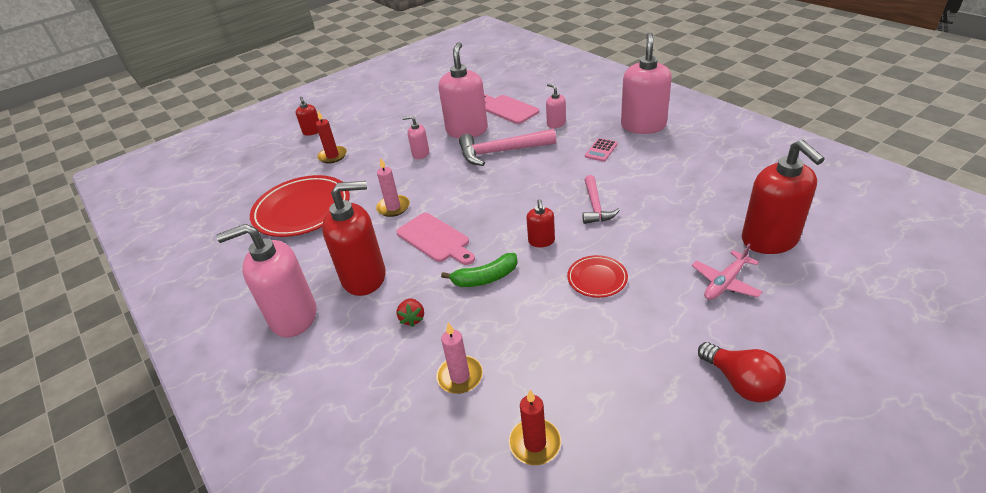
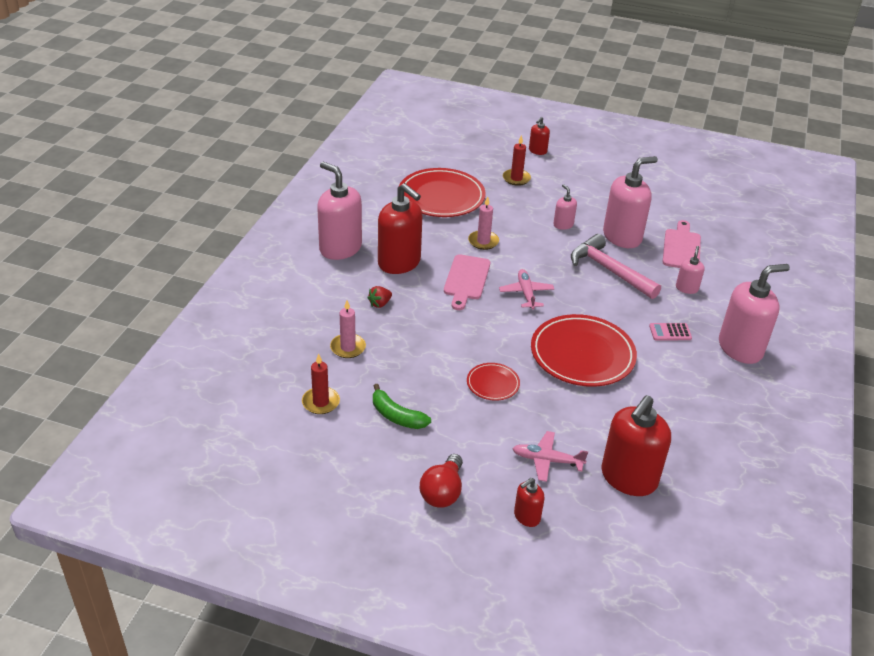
camera: 50 degrees right, 0 degrees up
(485, 278) = (446, 323): green banana -> green banana (396, 416)
(488, 208) = (526, 293): none -> pink plane
(541, 241) = (511, 338): red soap dispenser -> red soap dispenser (526, 516)
(595, 206) = (582, 355): pink hammer -> red plate

